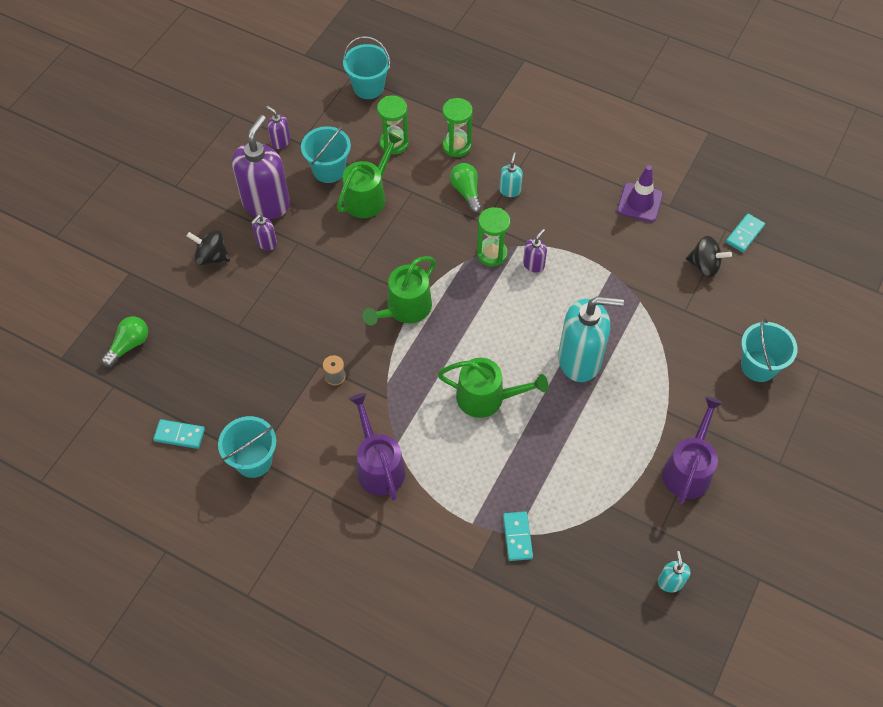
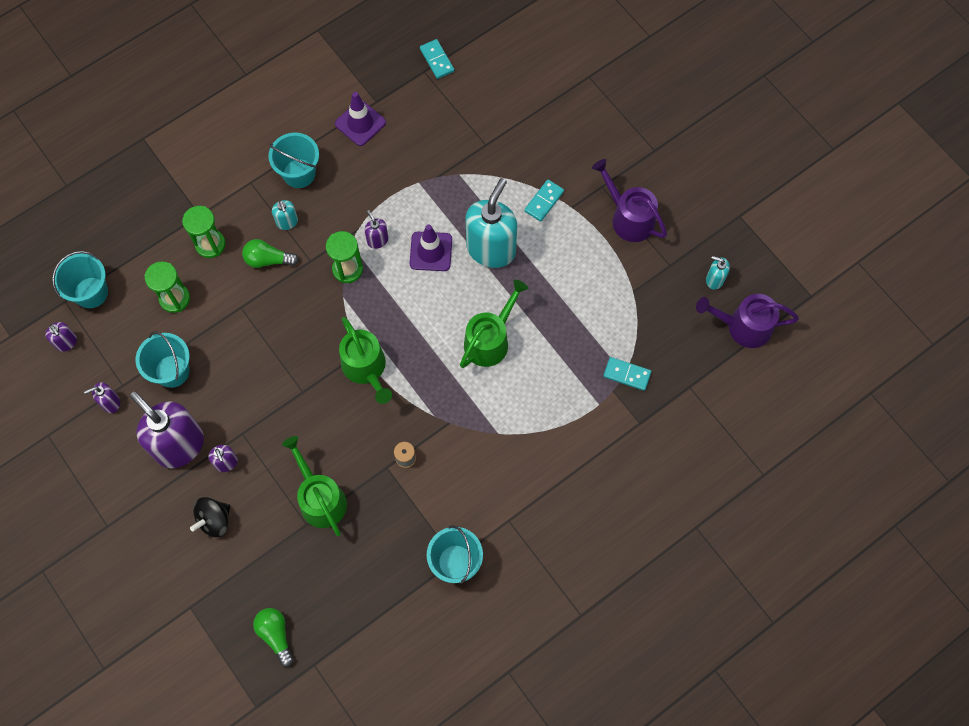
camera: 65 degrees left, 10 degrees up
(179, 435) = (398, 620): turquoise domino -> turquoise domino (544, 201)
(317, 91) = (66, 342): none -> purple soap dispenser
(368, 196) = (224, 348): green watering can -> green watering can (320, 499)
(378, 466) = (512, 457): purple watering can -> purple watering can (743, 326)
(510, 190) = (287, 222): turquoise soap dispenser -> turquoise soap dispenser turned 150 degrees counterclockwise
(547, 311) = (431, 251): none -> purple traffic cone
(704, 265) = (451, 107): black spinning top -> none
(758, 366) = (564, 118): turquoise bucket -> turquoise bucket (299, 173)

